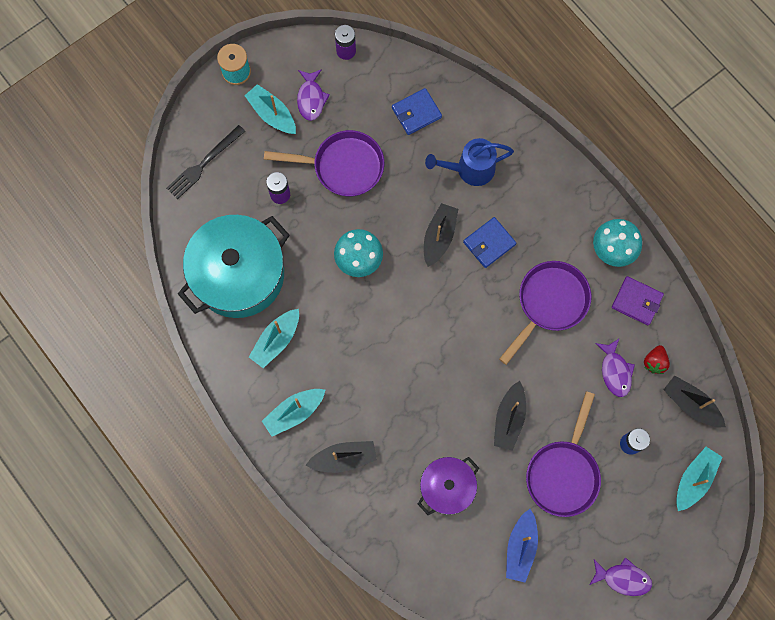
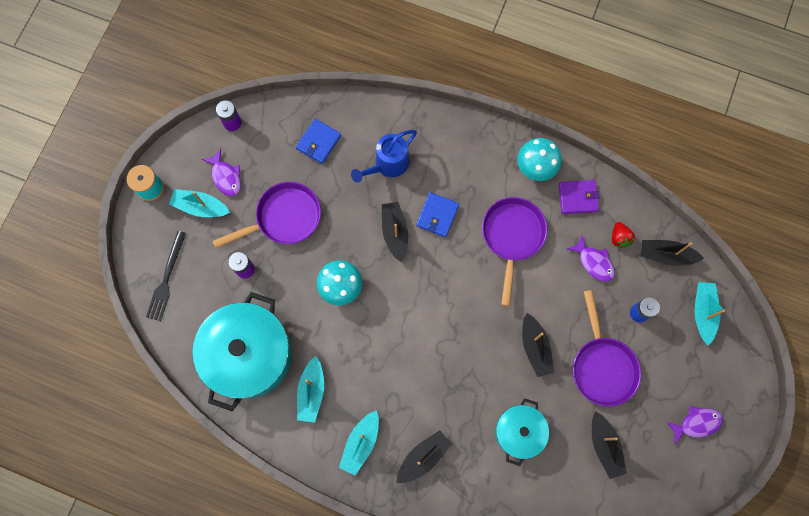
camera: 30 degrees left, 0 degrees up
(447, 487) = (519, 432): purple pot -> turquoise pot
(520, 547) = (604, 446): blue boat -> black boat

